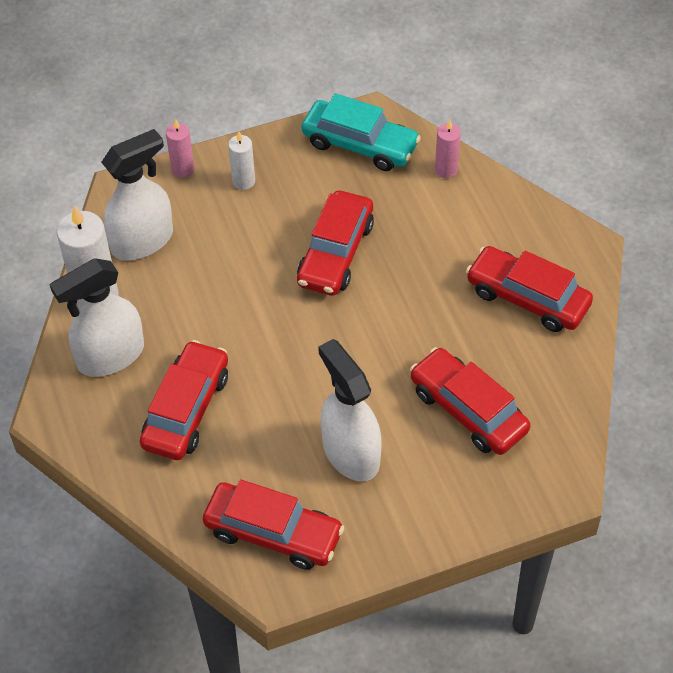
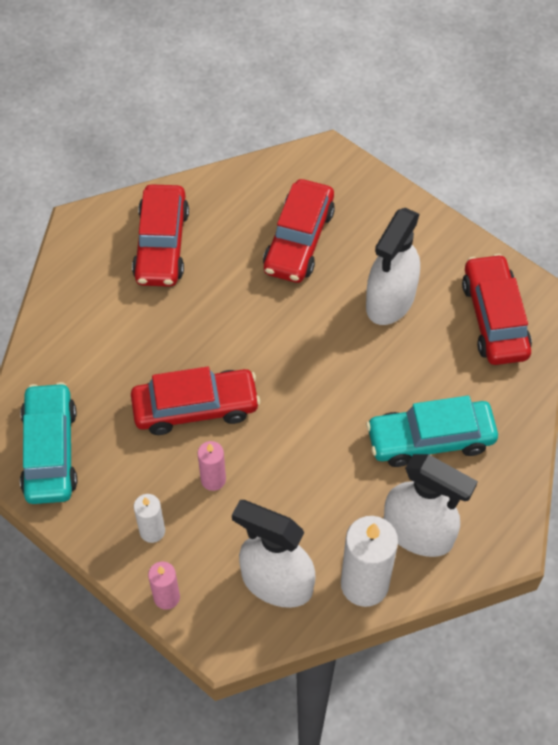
camera: 120 degrees left, 5 degrees up
(186, 409) = (430, 439): red car -> turquoise car
(446, 170) = (46, 364): pink candle -> pink candle (213, 479)

